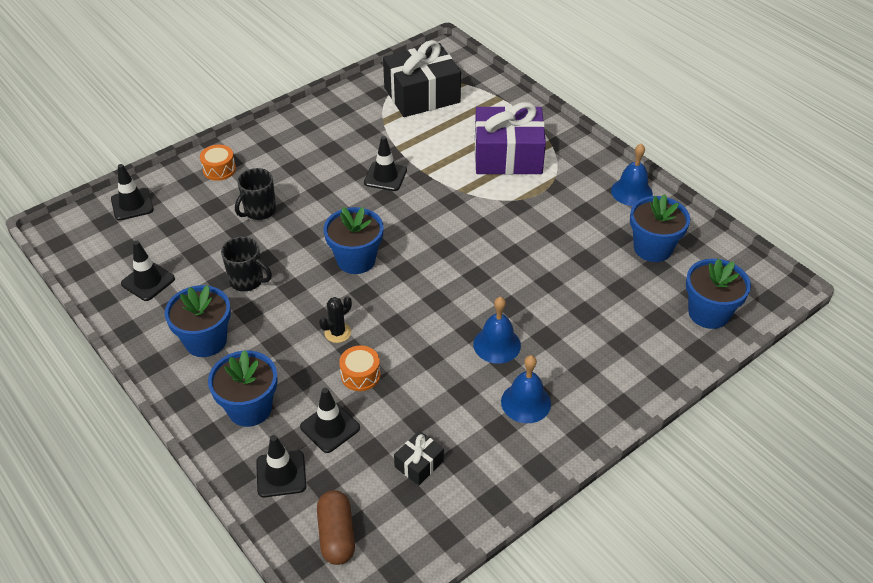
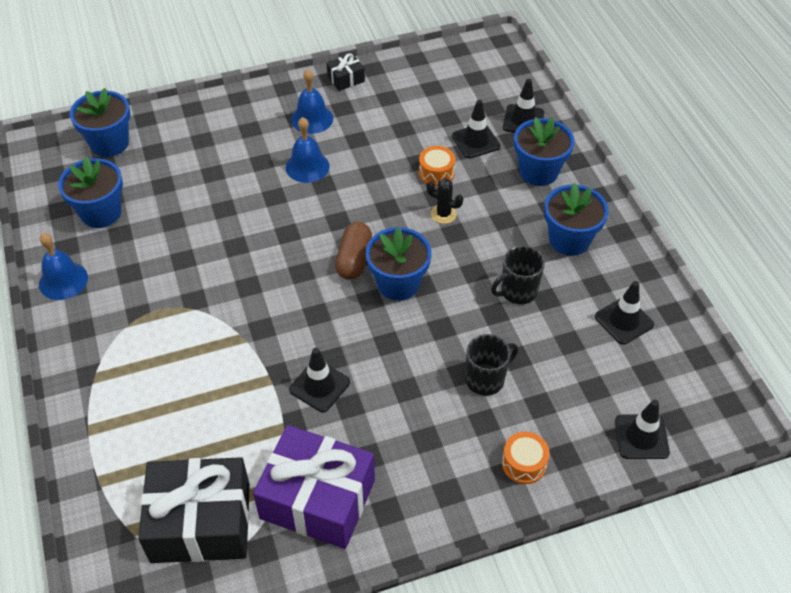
camera: 160 degrees left, 5 degrees up
(247, 281) = (517, 291): black mug -> black mug turned 75 degrees counterclockwise
(336, 535) = (492, 76): brown capsule -> brown capsule (354, 259)
(337, 333) = (443, 214): black cactus -> black cactus turned 45 degrees clockwise
(419, 464) = (416, 101): black gift -> black gift (346, 79)
(508, 156) = (158, 372): purple gift -> purple gift (317, 499)

